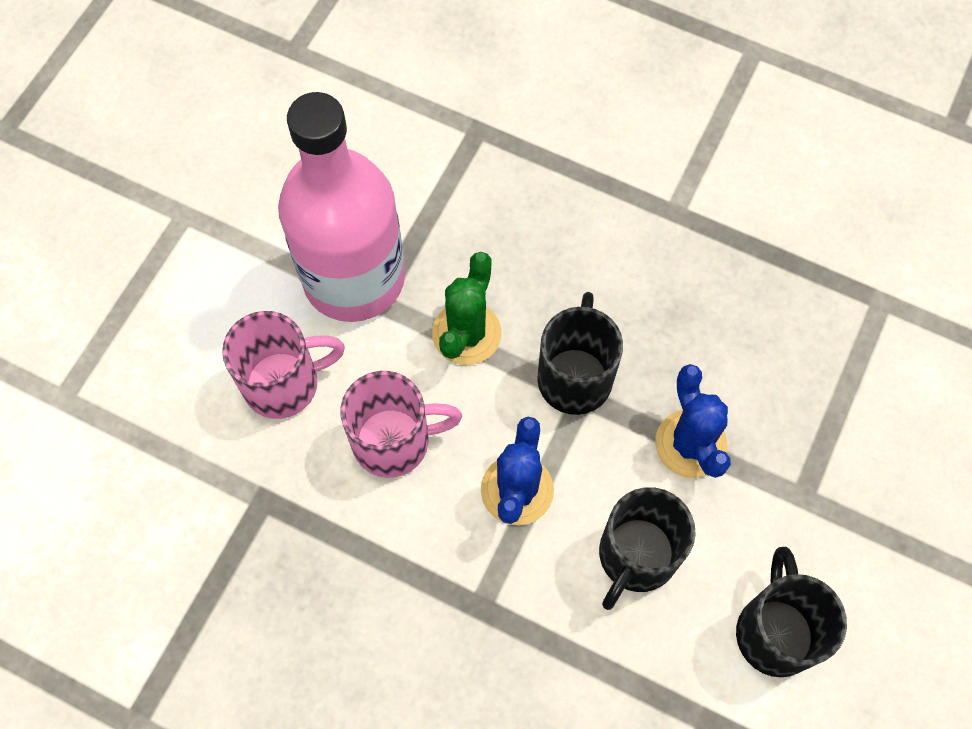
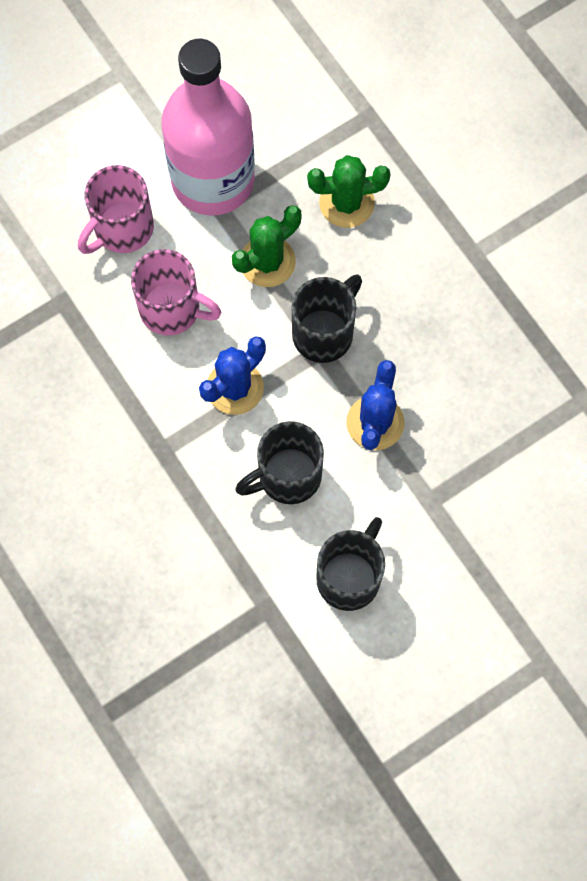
camera: 30 degrees right, 5 degrees up
(284, 383) = (122, 229): pink mug -> pink mug turned 120 degrees clockwise
(511, 228) = (346, 203): none -> green cactus

